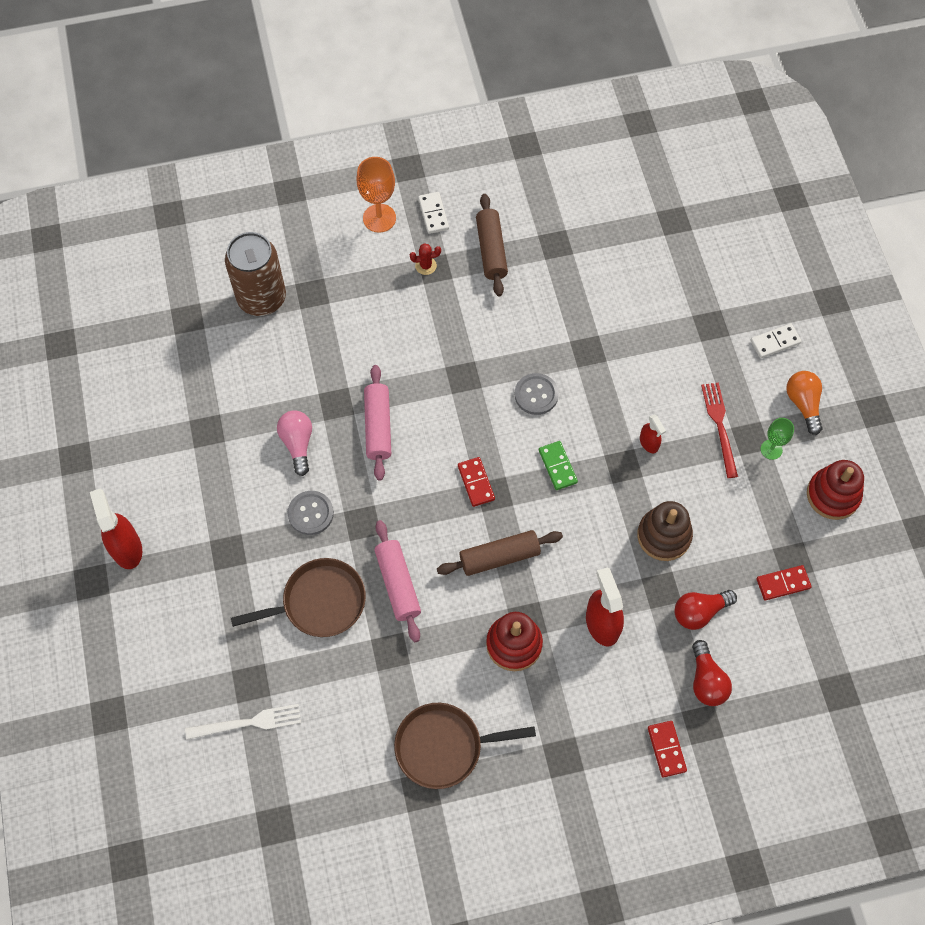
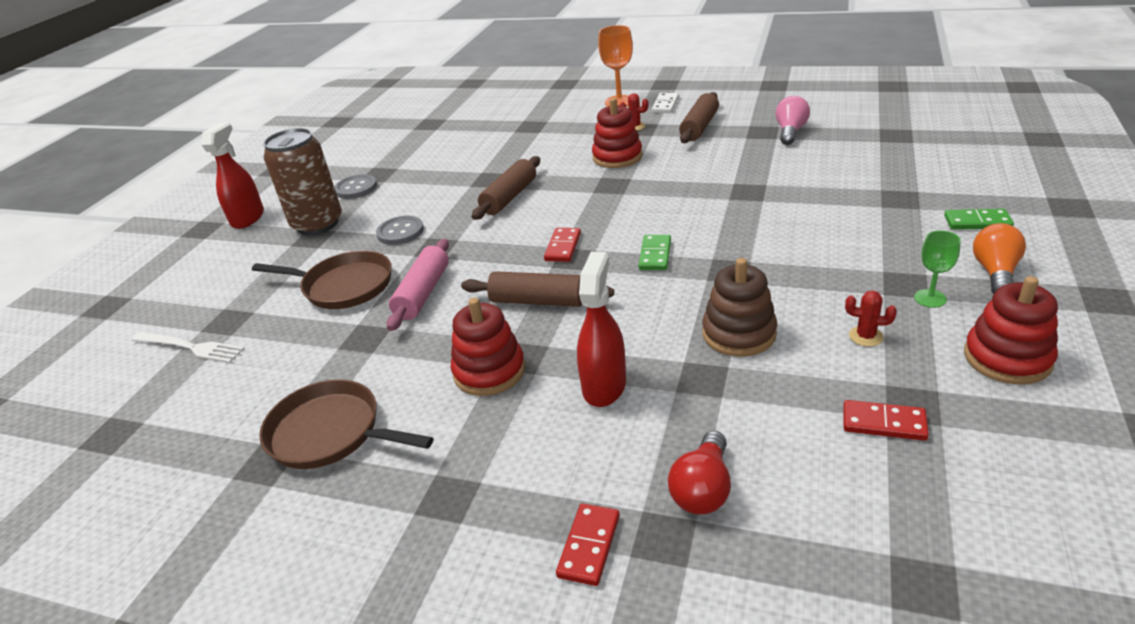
camera: 35 degrees right, 30 degrees down
(262, 298) = (491, 123): brown can -> brown can (318, 224)
(297, 444) = (435, 193): pink light bulb -> pink light bulb (790, 132)
(378, 427) = (509, 197): pink rolling pin -> brown rolling pin
(440, 328) = (617, 157): none -> red stacking toy
(536, 395) = (672, 207): grey button -> grey button (356, 188)
(649, 443) = (771, 261): red spray bottle -> none
(699, 612) = (740, 414): red light bulb -> none
(720, 426) = (868, 267): red fork -> none
(745, 506) = (866, 336): none -> red cactus
(775, 342) = (977, 222): white domino -> green domino

